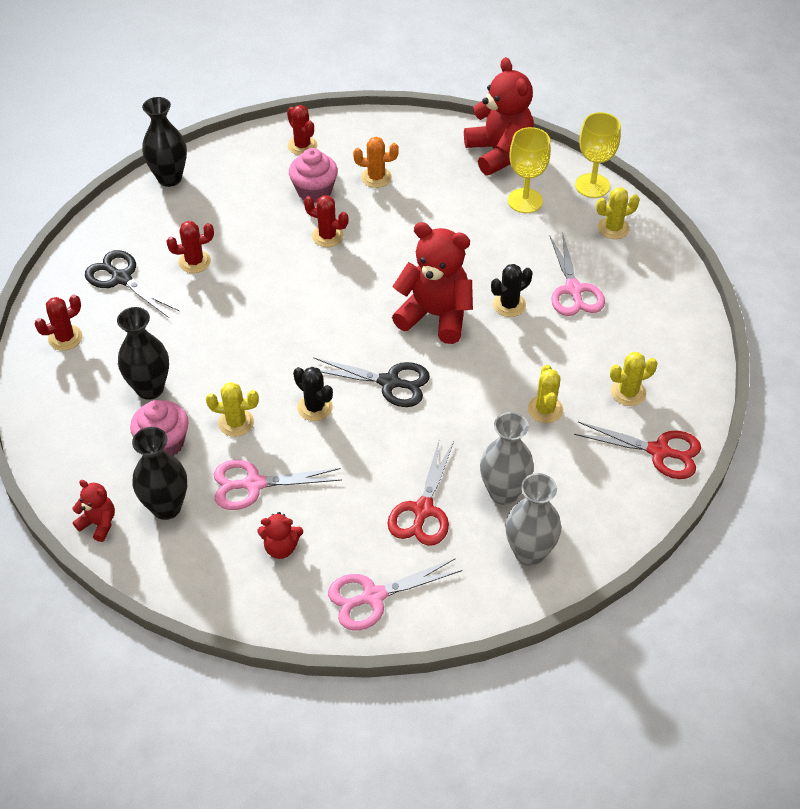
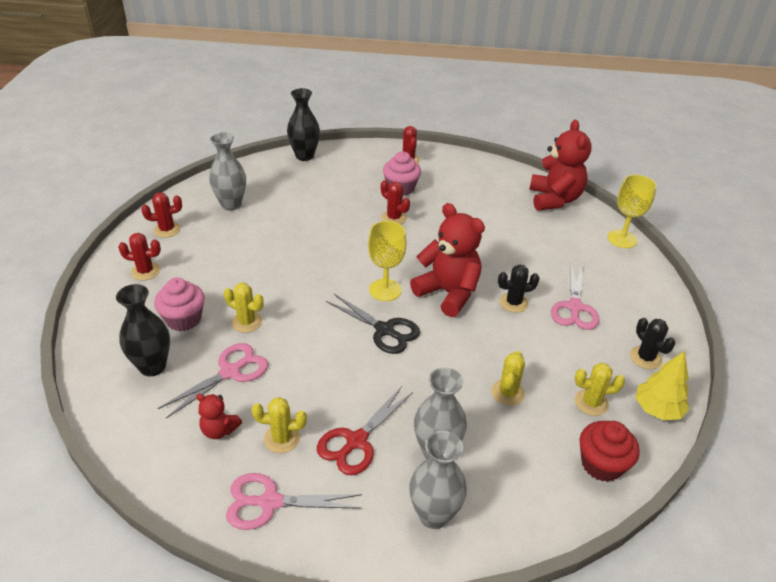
camera: 20 degrees right, 10 degrees down
(98, 523) = (95, 361): red teddy bear -> none
(121, 278) = (231, 205): black scissors -> grey vase
(150, 388) = (200, 279): black vase -> none
(194, 262) = (288, 208): red cactus -> red cactus (145, 271)
(254, 484) = (230, 372): pink scissors -> pink scissors turned 120 degrees clockwise
(315, 407) = (314, 330): black cactus -> black cactus (645, 358)
(376, 177) = (451, 191): orange cactus -> none
(525, 201) = (561, 235): yellow goblet -> yellow goblet (385, 290)
(613, 228) = (628, 272): yellow cactus -> yellow cactus (282, 438)
(659, 451) = (601, 464): red scissors -> red cupcake
(691, 378) = (657, 409): none -> yellow tree

